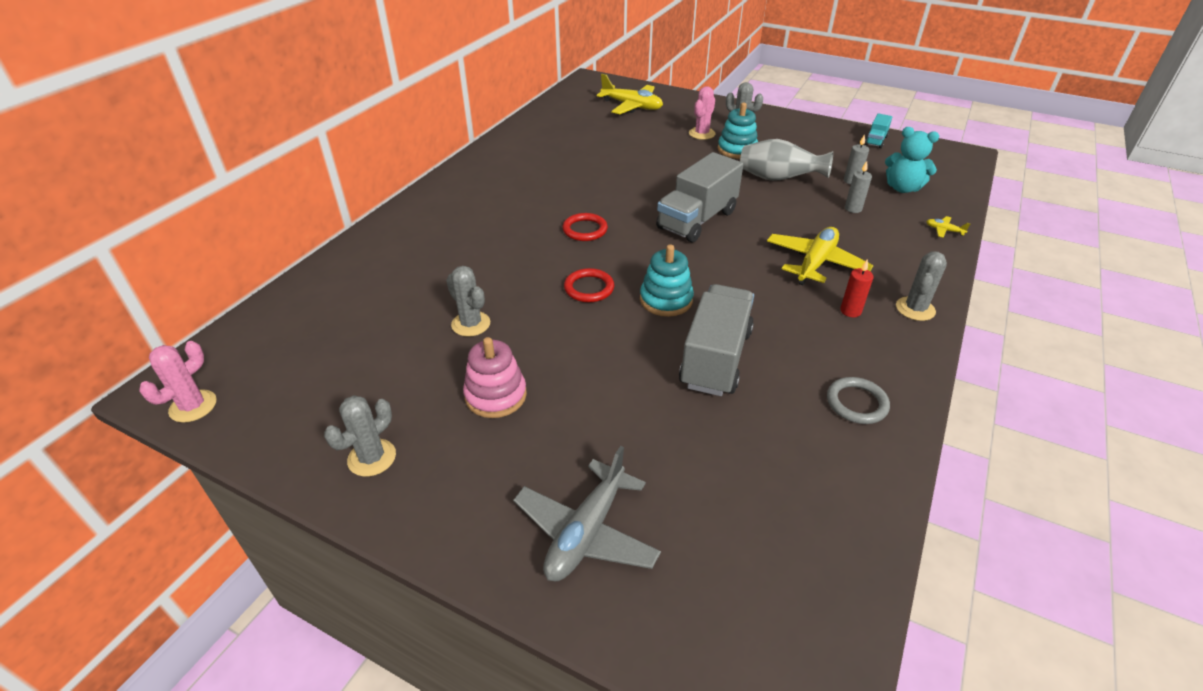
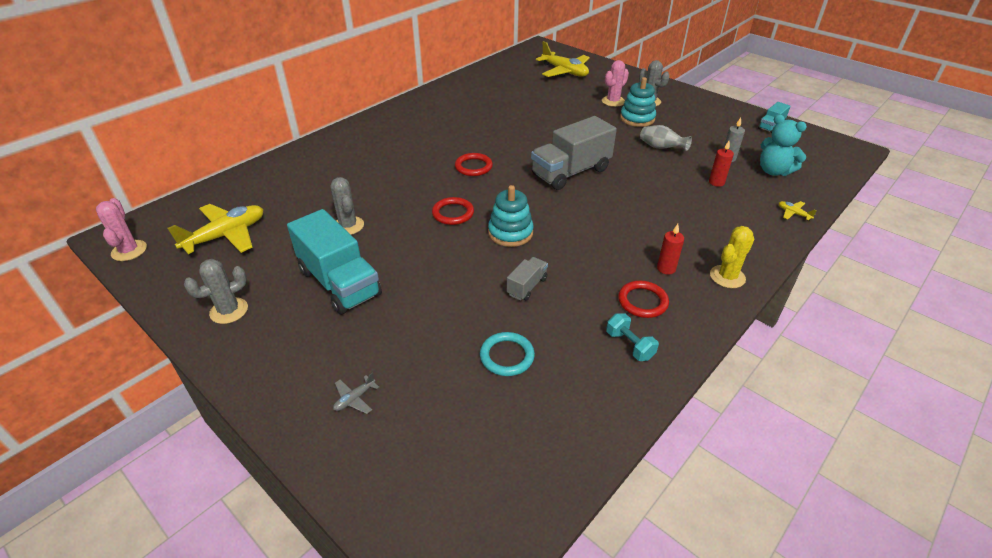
camera: 15 degrees right, 0 degrees up
(193, 406) = (129, 251): pink cactus -> pink cactus turned 60 degrees counterclockwise
(495, 395) = (339, 283): pink stacking toy -> turquoise truck
(586, 532) = (354, 399): grey plane -> grey plane, size x0.42
(715, 358) = (527, 286): grey truck -> grey truck, size x0.47
(734, 443) = (507, 356): none -> turquoise ring
(778, 179) = (661, 148): grey vase -> grey vase, size x0.64
(815, 263) = (656, 223): yellow plane -> yellow plane (226, 236)
(845, 352) = (642, 301): none -> red ring
(853, 208) = (716, 182): grey candle -> red candle
(856, 403) = (629, 345): grey ring -> turquoise dumbbell
(915, 309) = (727, 277): grey cactus -> yellow cactus

